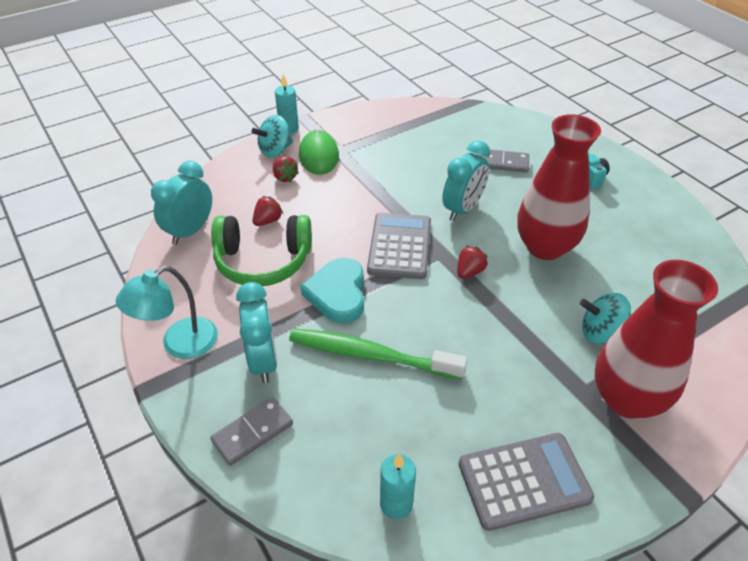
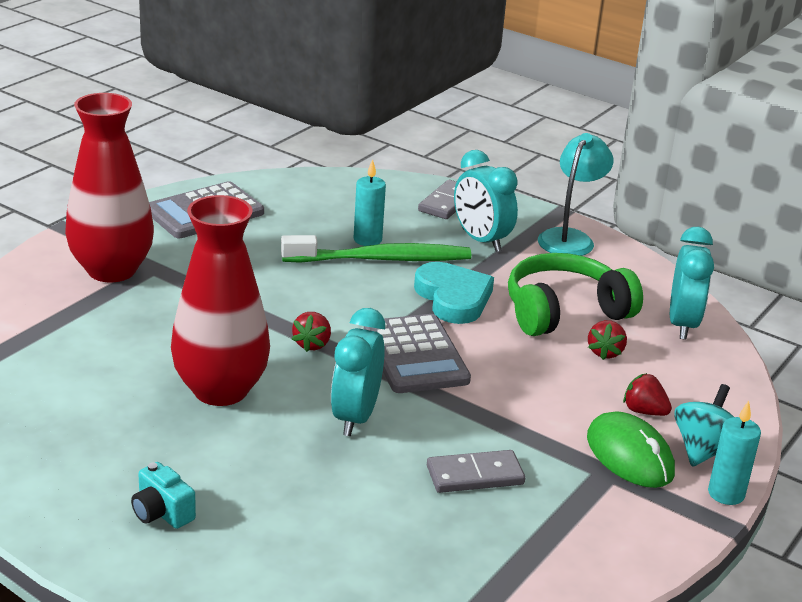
camera: 155 degrees right, 15 degrees down
(396, 504) = (304, 189): turquoise candle -> turquoise candle (367, 240)
(502, 163) = (323, 508): grey domino -> grey domino (475, 475)
(600, 333) = (139, 314): turquoise spinning top -> none

